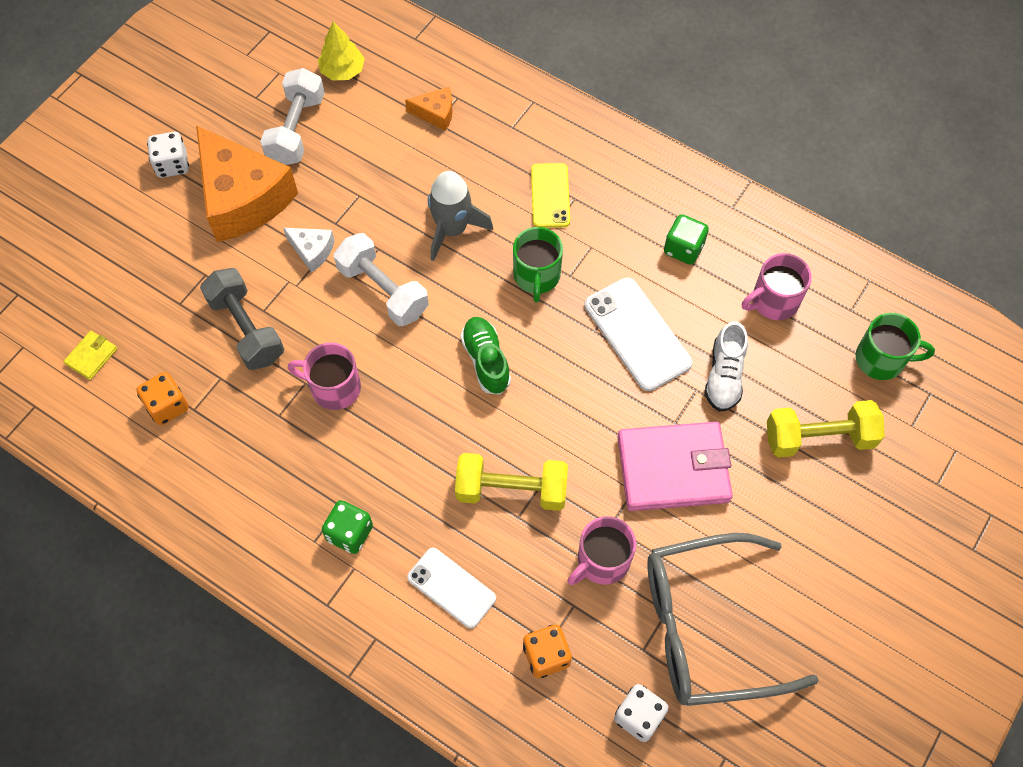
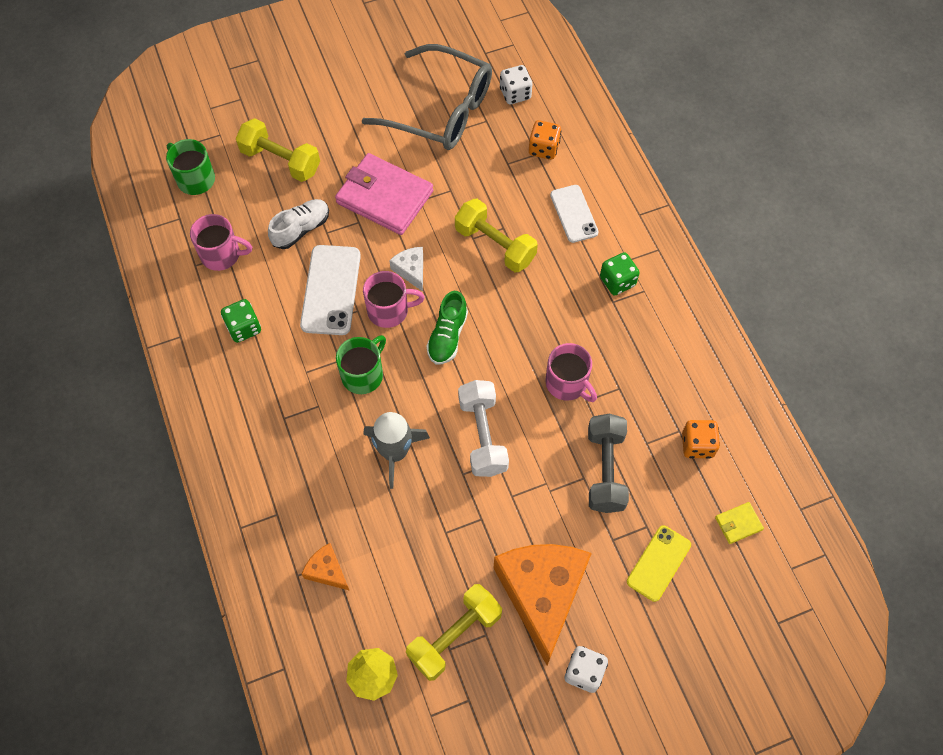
camera: 145 degrees left, 0 degrees up
(296, 129) = (454, 636): white dumbbell -> yellow dumbbell
(312, 251) = (515, 505): white cheese -> white cheese (411, 270)
(550, 195) = (299, 432): yellow phone -> yellow phone (658, 563)
(602, 561) = (472, 175): pink mug -> pink mug (389, 310)

